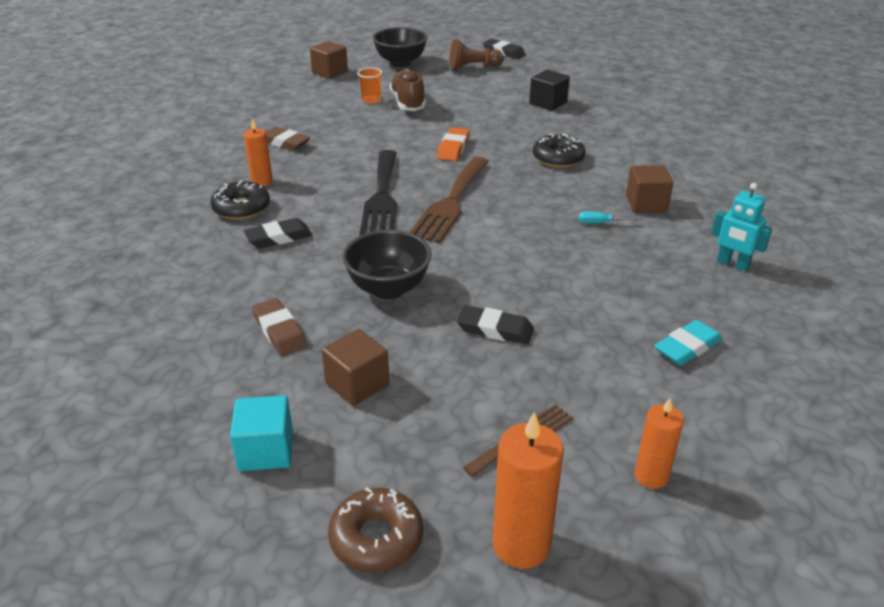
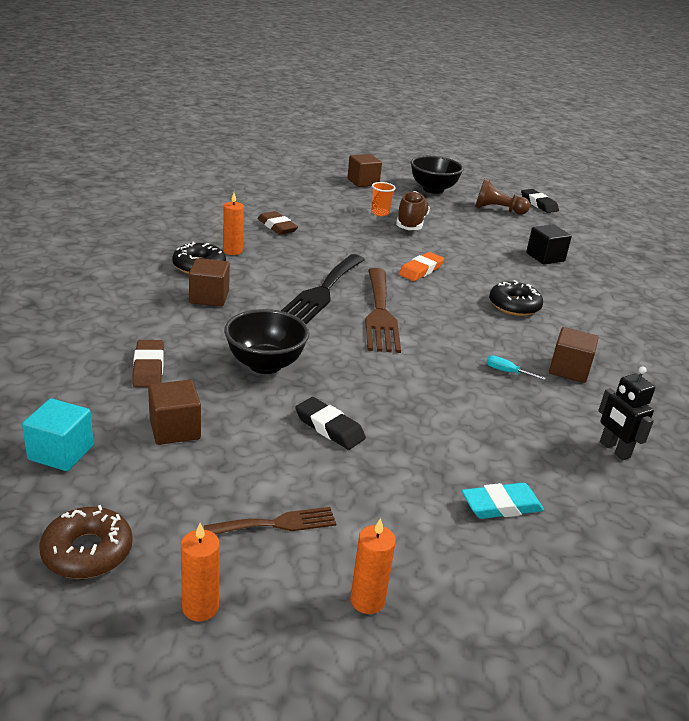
camera: 20 degrees right, 5 degrees down
(278, 237) = (209, 297): black eraser -> brown cube
(451, 202) = (380, 313): brown fork -> brown fork turned 45 degrees counterclockwise
(521, 544) = (200, 607): orange candle -> orange candle, size x0.63
(732, 264) = (614, 450): turquoise robot -> black robot

